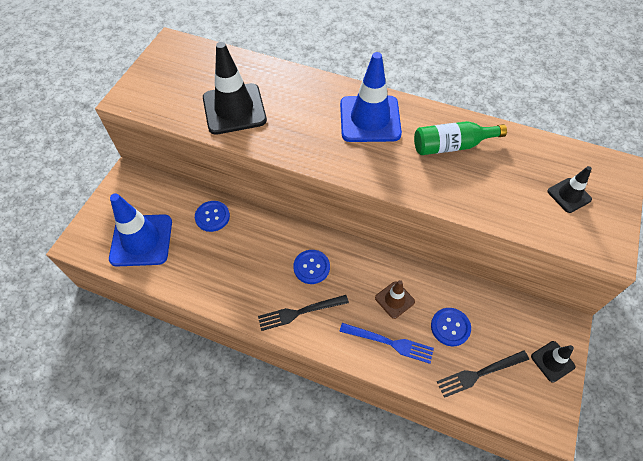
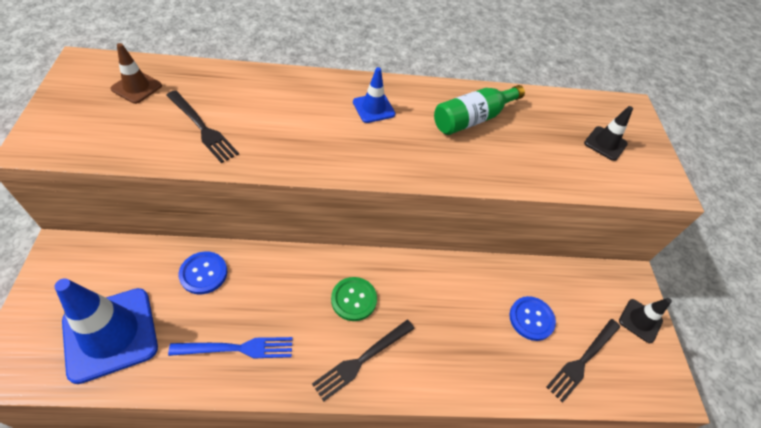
camera: 30 degrees left, 5 degrees down
(234, 109) = (202, 128): black traffic cone -> black fork
(311, 267) = (354, 299): blue button -> green button
(370, 119) = (373, 108): blue traffic cone -> blue traffic cone, size x0.51
(390, 343) = (478, 360): blue fork -> blue fork (237, 348)
(394, 300) = (462, 307): brown traffic cone -> brown traffic cone (136, 87)

